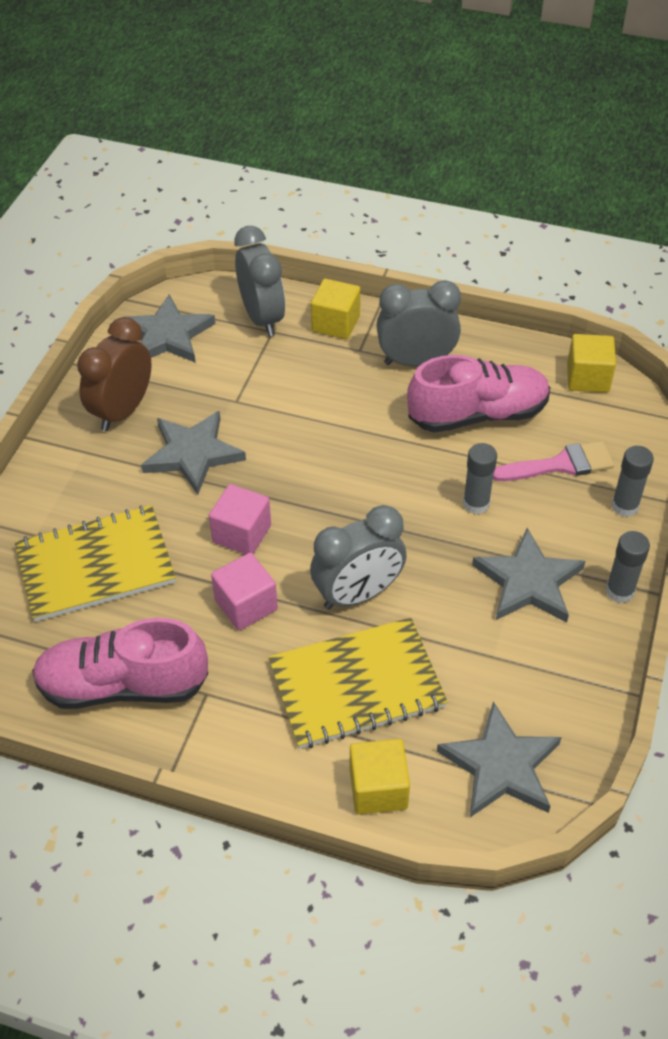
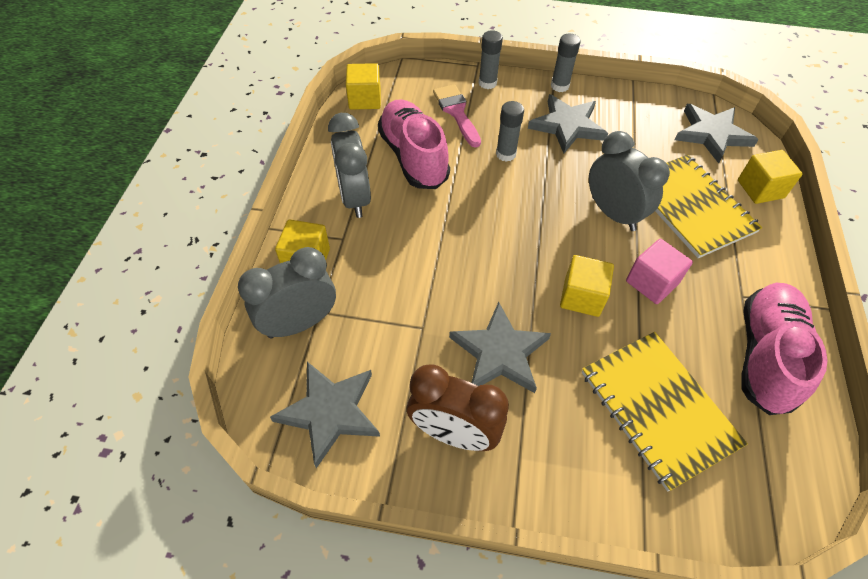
camera: 100 degrees left, 5 degrees up
(123, 685) = (765, 355): pink shoe -> pink shoe turned 150 degrees counterclockwise
(242, 534) = (582, 297): pink cube -> yellow cube

